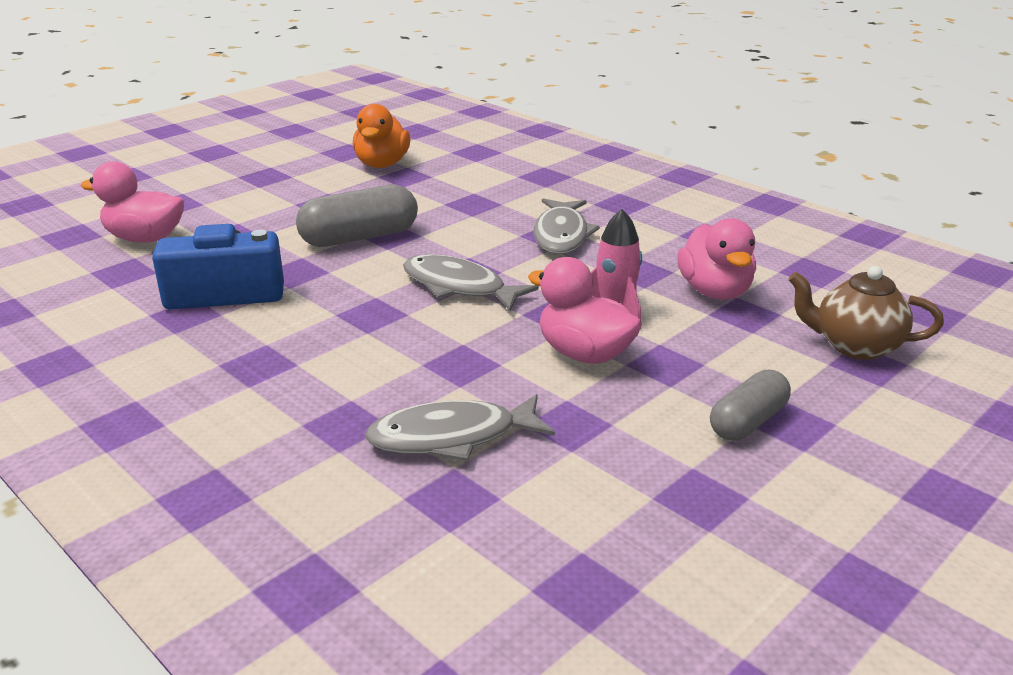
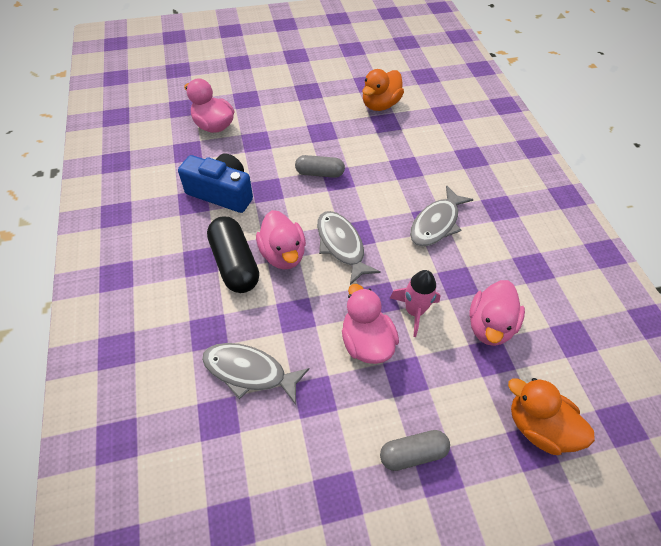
camera: 30 degrees right, 25 degrees up
(318, 349) = (234, 264): none -> black capsule
(359, 238) = (319, 173): grey capsule -> grey capsule, size x0.64
(383, 319) = (283, 254): none -> pink duck
(855, 346) = (538, 426): brown teapot -> orange duck

